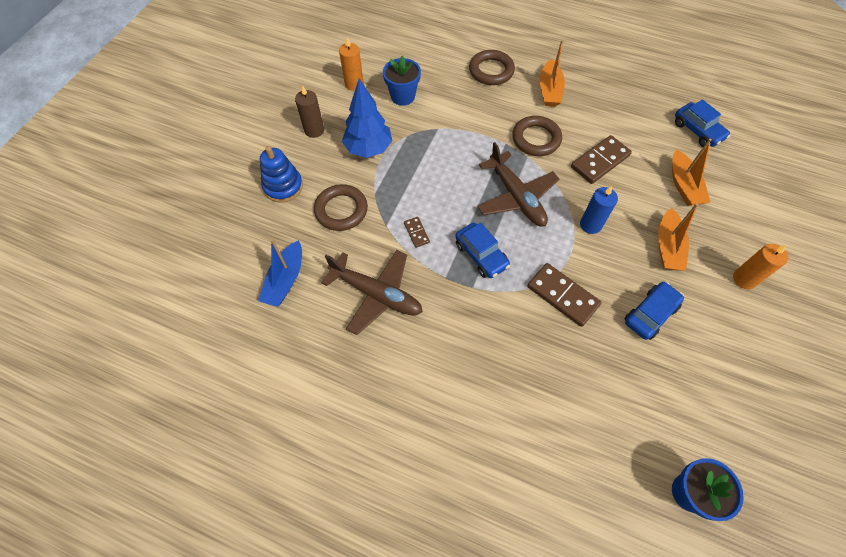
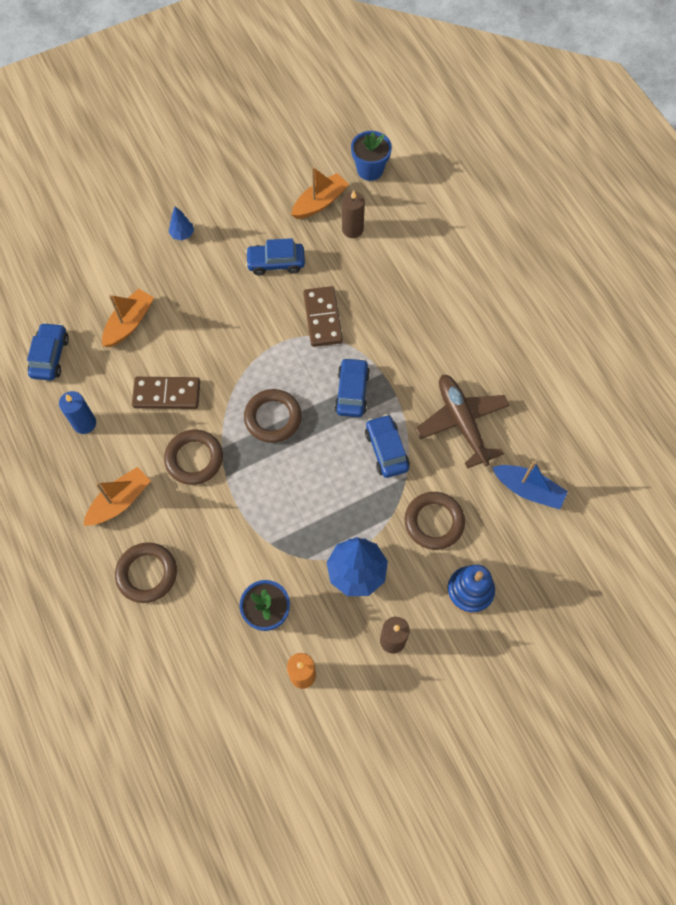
camera: 140 degrees left, 5 degrees up
(285, 280) = (528, 490): blue boat -> blue boat turned 60 degrees clockwise
(416, 233) = (386, 450): brown domino -> blue car
(516, 197) = (273, 418): brown plane -> brown ring
(590, 224) = (240, 350): blue candle -> blue candle (84, 423)
(629, 403) = (352, 229): none -> brown candle
(667, 247) = (205, 292): orange boat -> orange boat (320, 202)
(744, 279) = (182, 234): orange candle -> blue tree

